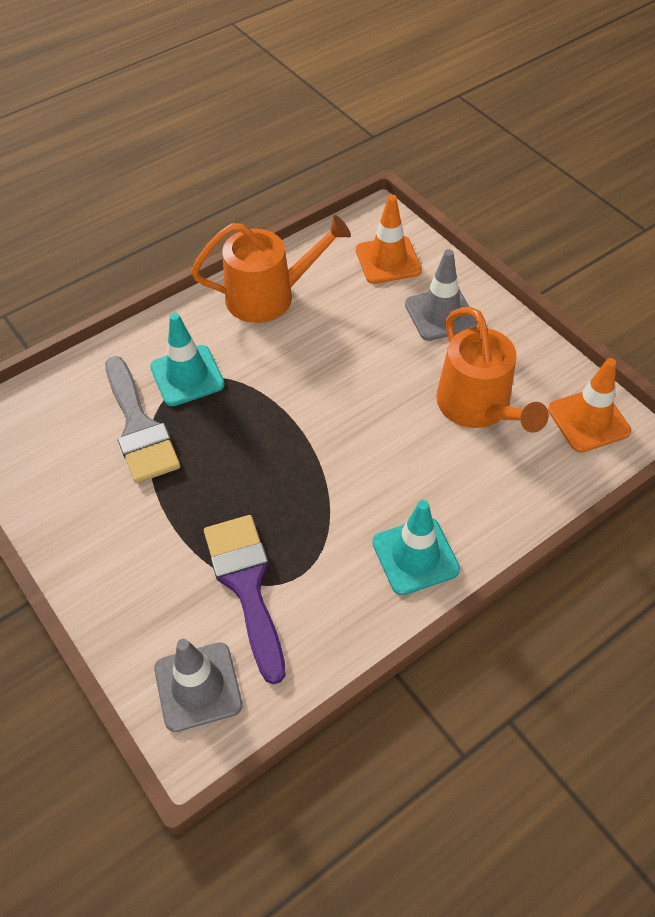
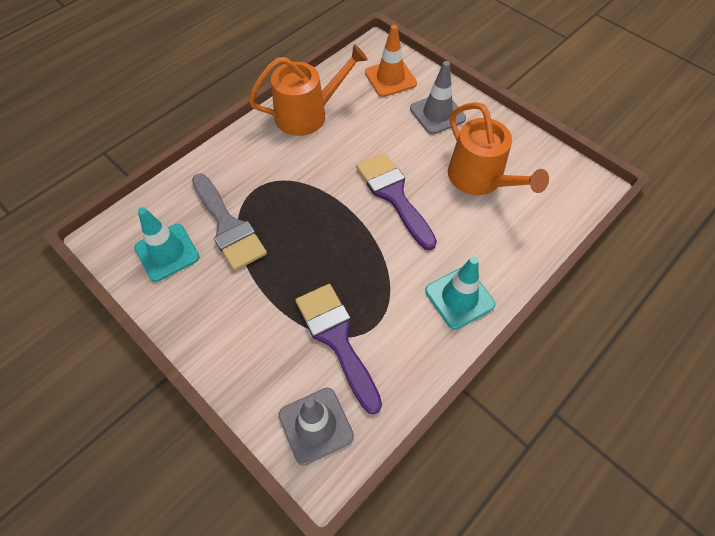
camera: 10 degrees left, 5 degrees up
(187, 376) = (257, 182): turquoise traffic cone -> turquoise traffic cone (167, 252)
(358, 414) = (394, 195): none -> purple brush
(588, 420) = (561, 179): orange traffic cone -> none

